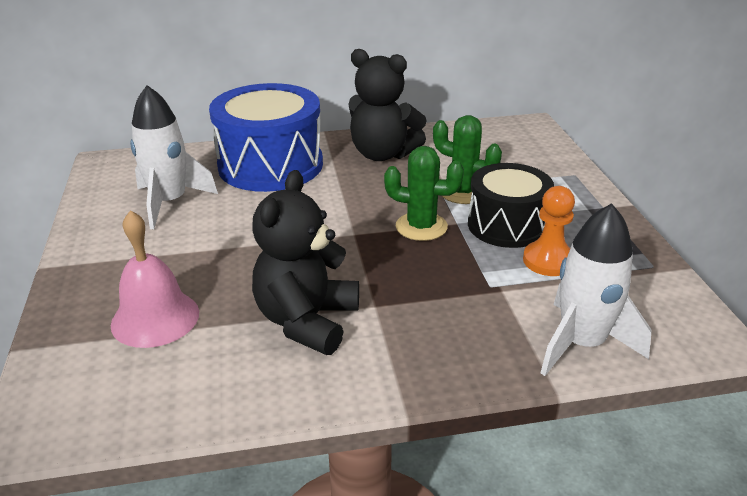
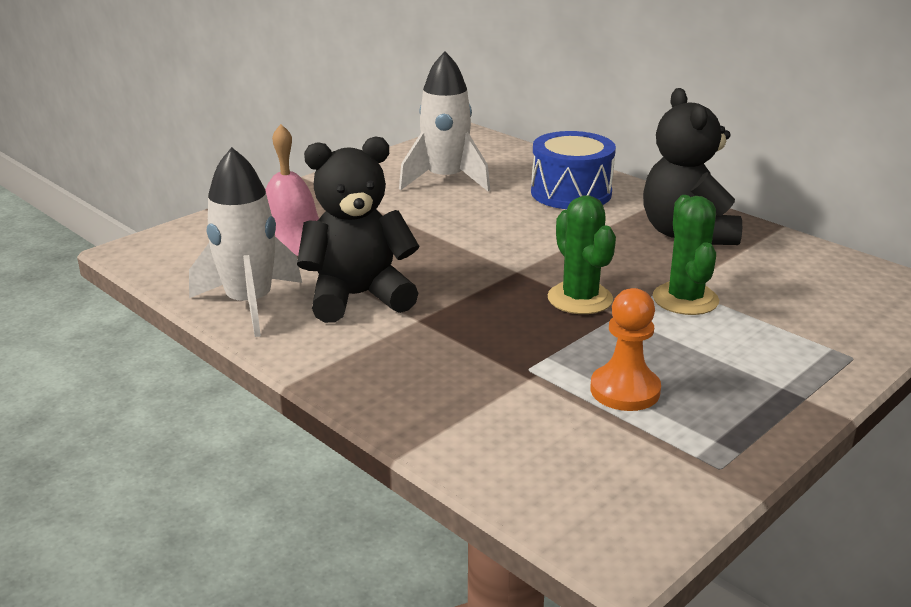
camera: 55 degrees right, 5 degrees down
(270, 165) = (571, 193): blue drum -> blue drum, size x0.66
(507, 225) = (659, 345): black drum -> none
(581, 344) = (494, 452): white rocket -> white rocket (249, 304)

